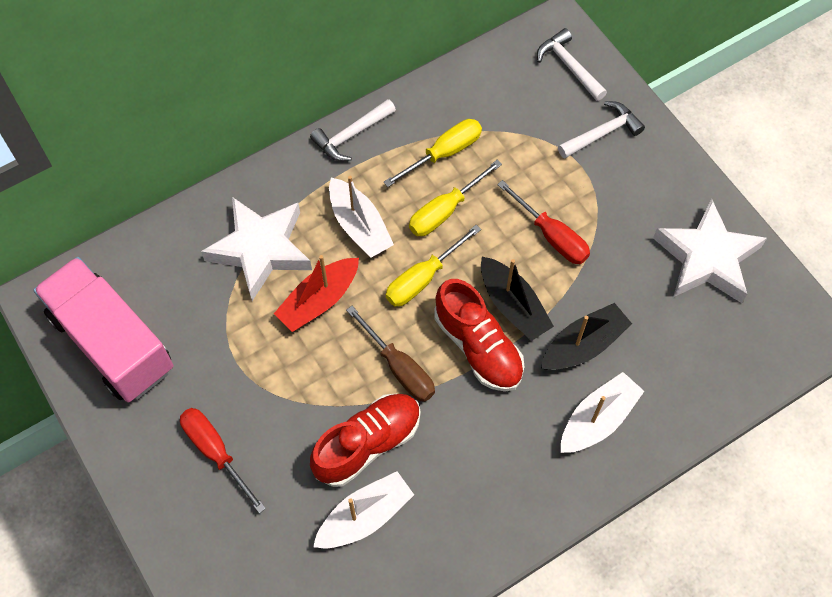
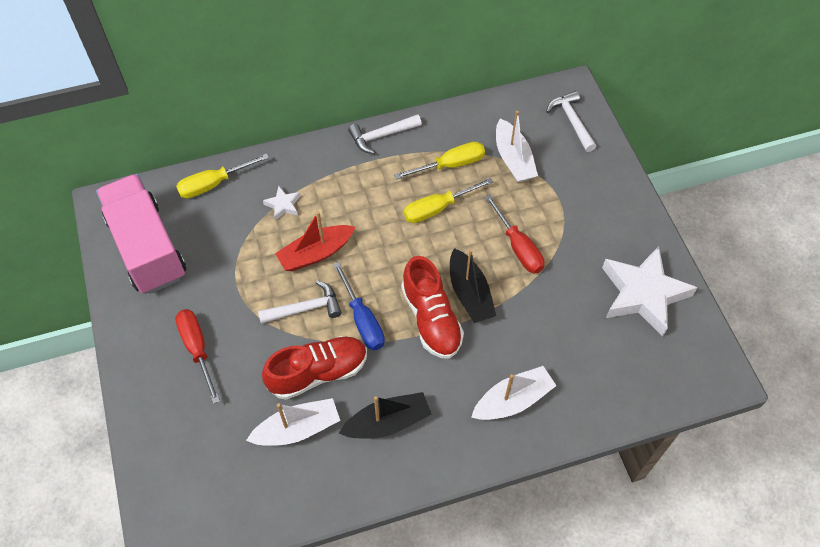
camera: 15 degrees right, 5 degrees down
(260, 249) = (283, 205): white star -> white star, size x0.43
(359, 226) = (366, 204): white boat -> white boat (513, 159)
(399, 368) = (362, 320): brown screwdriver -> blue screwdriver
(423, 278) = (403, 256): yellow screwdriver -> yellow screwdriver (213, 184)
(583, 345) = (518, 338): black boat -> black boat (387, 422)
(602, 133) = (584, 177): white hammer -> white hammer (306, 308)

